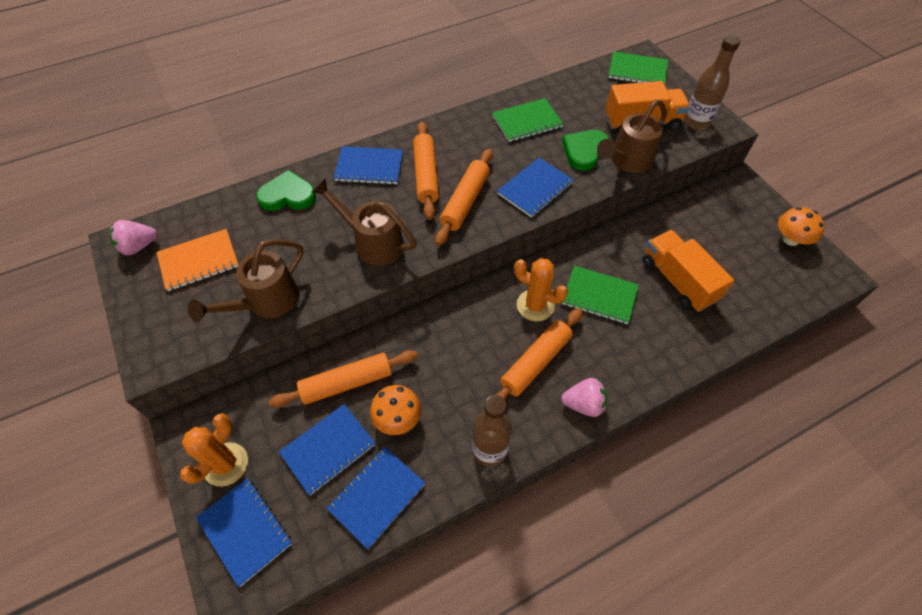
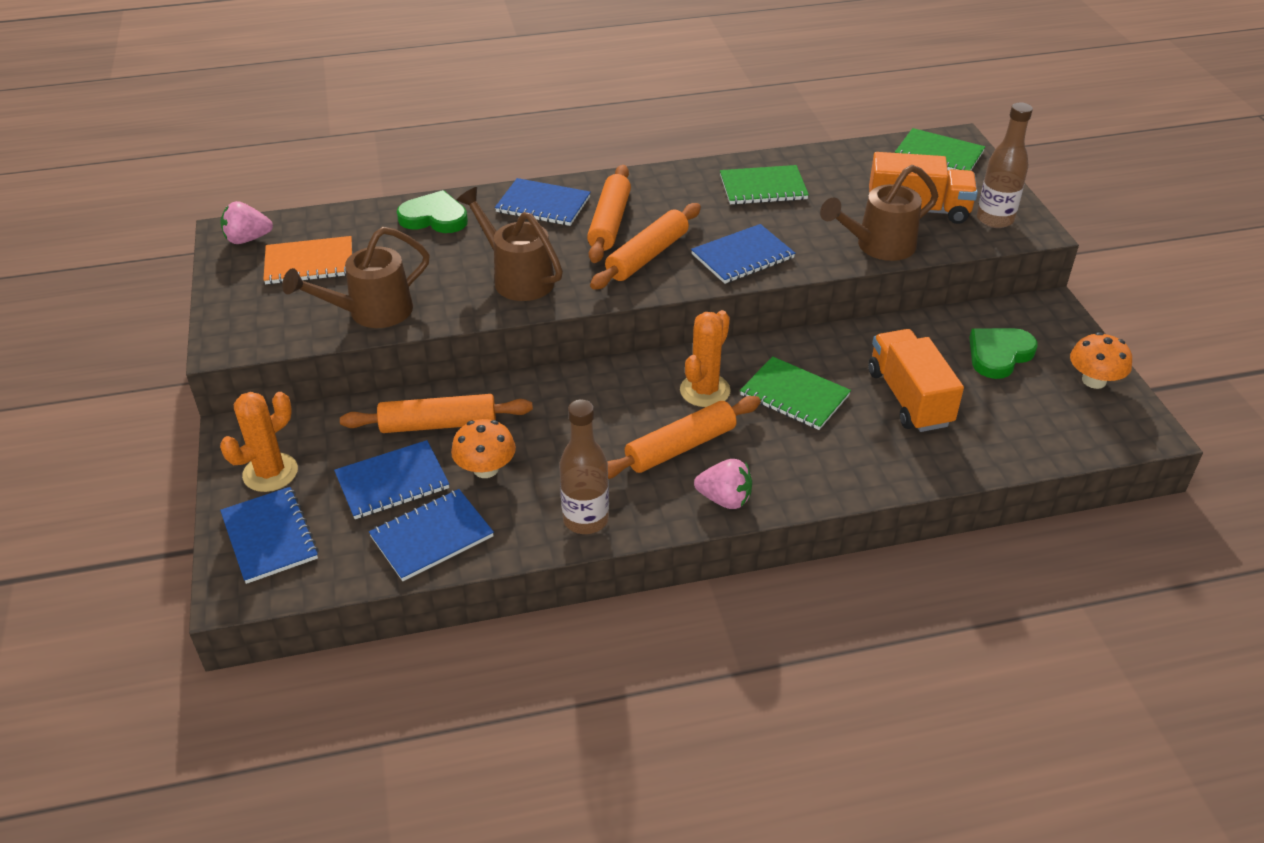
camera: 15 degrees right, 15 degrees down
(535, 305) = (705, 390): orange cactus -> orange cactus turned 75 degrees clockwise
(584, 151) = (825, 228): green heart -> green heart (999, 355)

